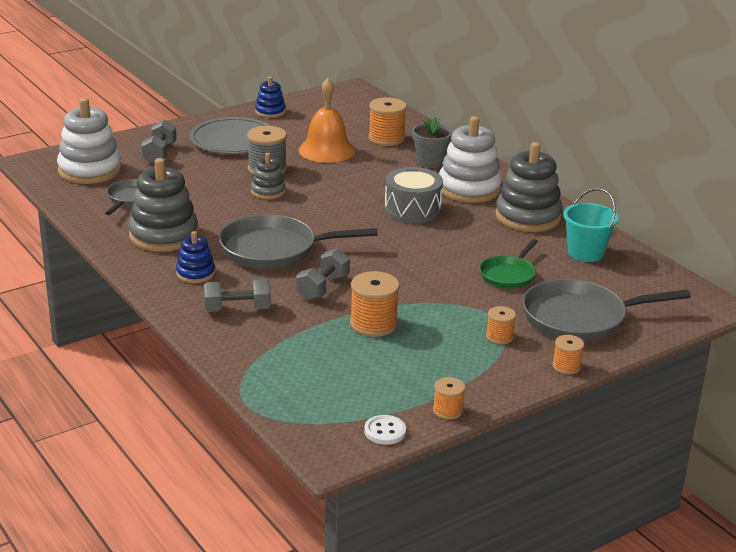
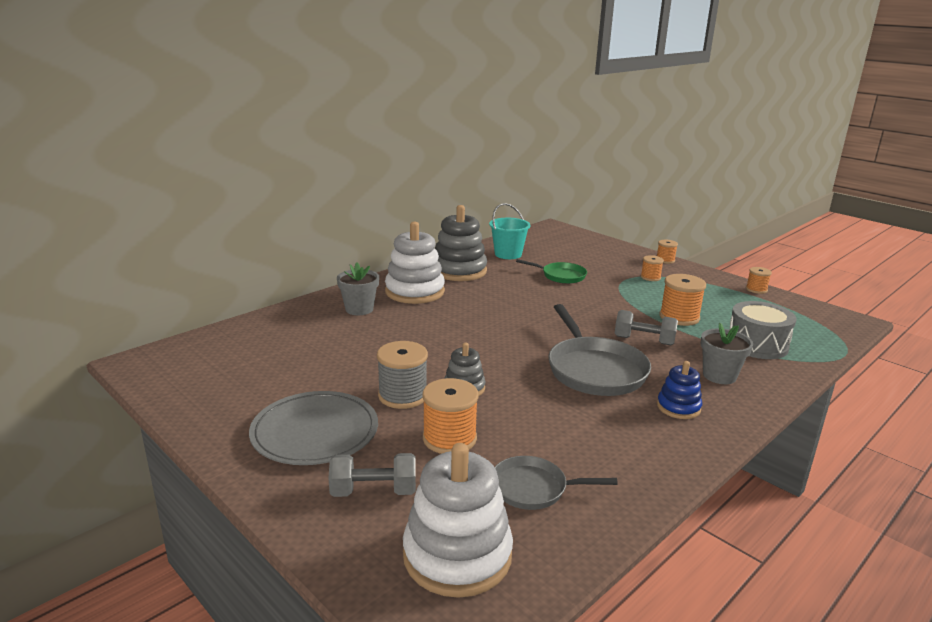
camera: 100 degrees left, 5 degrees down
(163, 235) = (614, 442): grey stacking toy -> none
(237, 309) = (719, 376): grey dumbbell -> grey flower pot
(270, 112) = (210, 415): blue stacking toy -> none
(326, 150) = (339, 363): orange bell -> none
(385, 431) = (805, 306): white button -> none
(386, 138) = (301, 333): orange spool -> orange spool (449, 438)
(412, 210) = (469, 312): grey drum -> grey drum (757, 344)
(580, 318) = (602, 256): grey pan -> none

